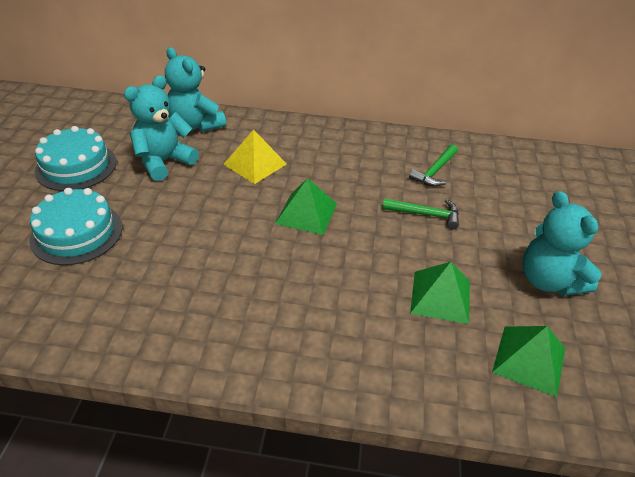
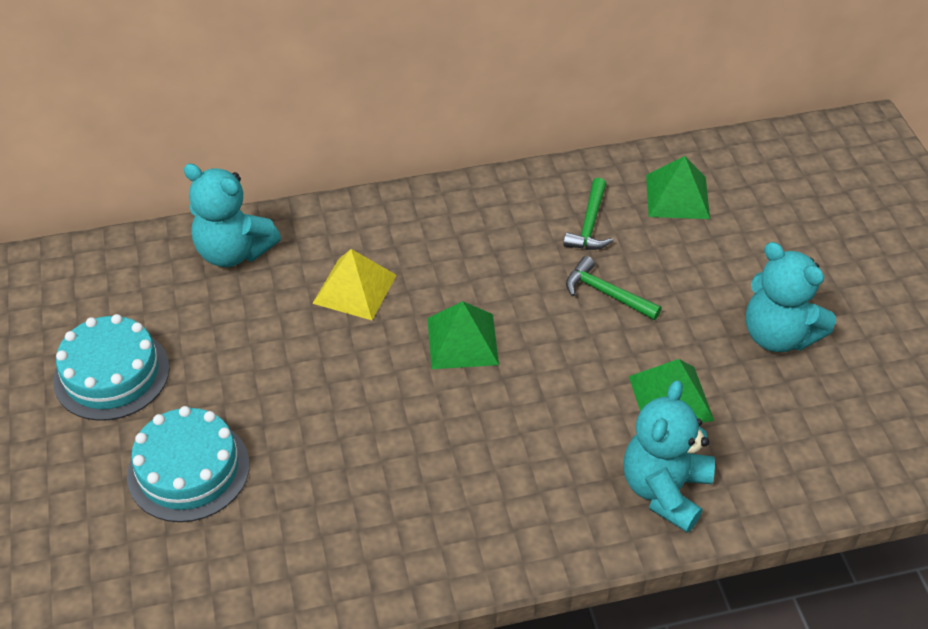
camera: 20 degrees left, 5 degrees up
(164, 162) = (229, 326): turquoise teddy bear -> turquoise teddy bear (665, 490)
(425, 214) = (606, 293): green hammer -> green hammer turned 135 degrees counterclockwise
(529, 360) = (791, 439): green pyramid -> green pyramid (677, 196)

